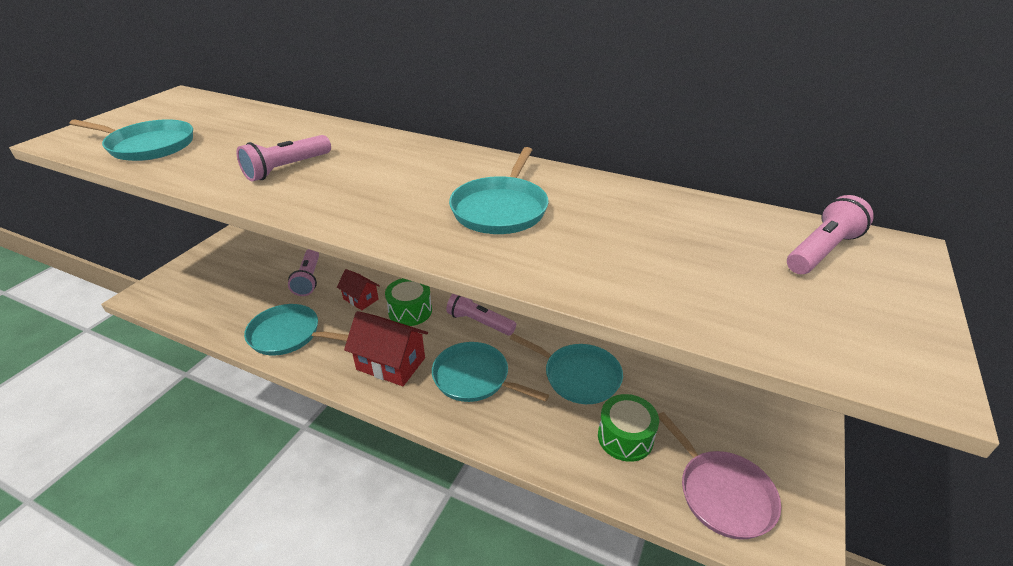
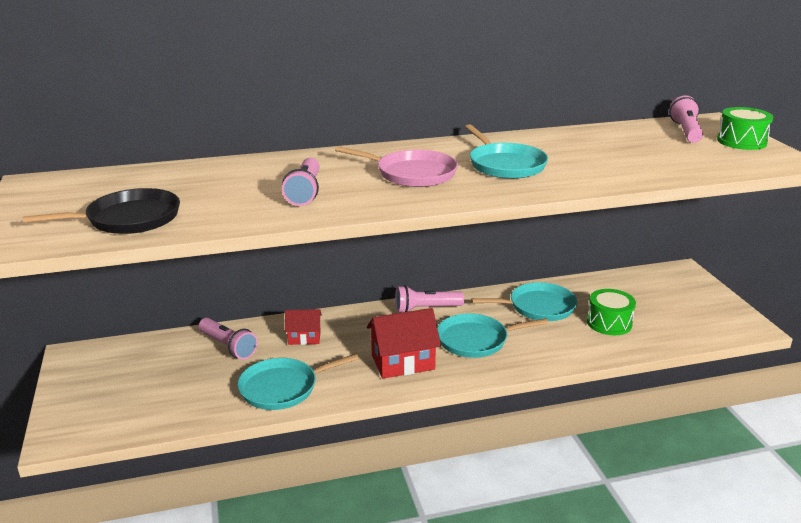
camera: 40 degrees left, 10 degrees down
(148, 146) = (129, 219): turquoise pan -> black pan
(410, 311) = (361, 326): green drum -> green drum (741, 141)
(722, 493) = (688, 321): pink pan -> pink pan (412, 173)

